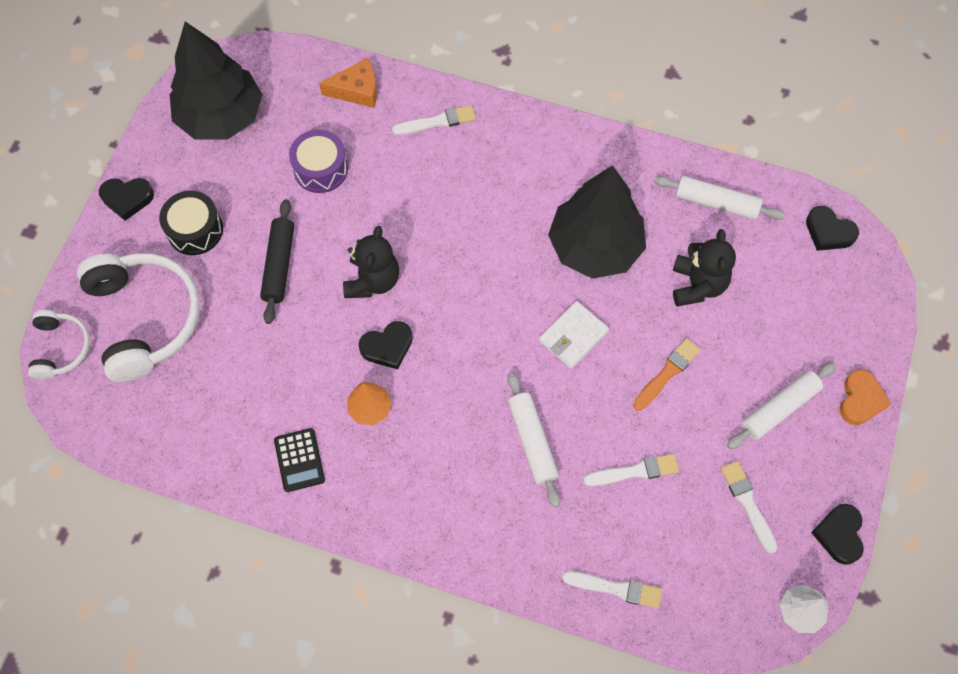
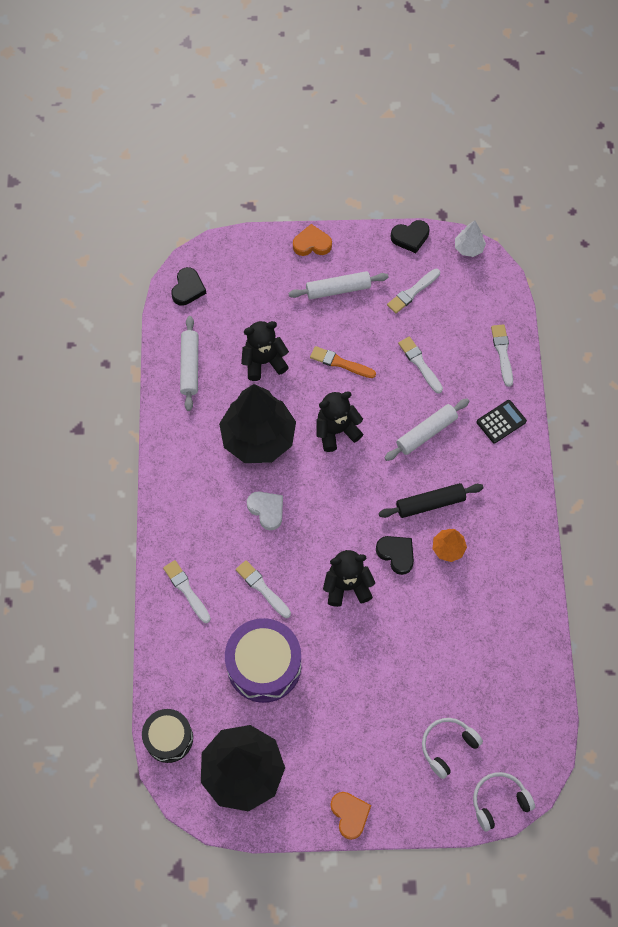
camera: 110 degrees left, 0 degrees up
(127, 198) = (350, 814): black heart -> orange heart
(145, 318) = (447, 746): white headphones -> white headphones, size x0.53
(195, 230) = (357, 743): black drum -> black drum (169, 738)
(279, 265) = (361, 662): black rolling pin -> black rolling pin (430, 503)
(299, 460) = (507, 581): black calculator -> black calculator (501, 422)
(321, 169) = (264, 665): purple drum -> purple drum, size x1.57
(357, 90) = (177, 667): orange cheese -> none
(407, 194) = (262, 588): none -> white brush
(499, 227) = (267, 510): none -> white heart
(573, 336) = (336, 431): white wallet -> black teddy bear
(779, 408) = (338, 289): white rolling pin -> white rolling pin turned 45 degrees counterclockwise

